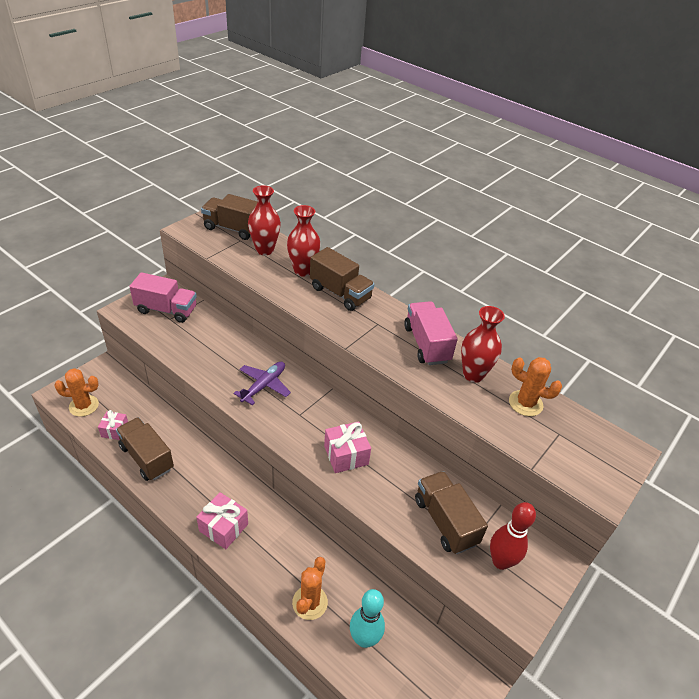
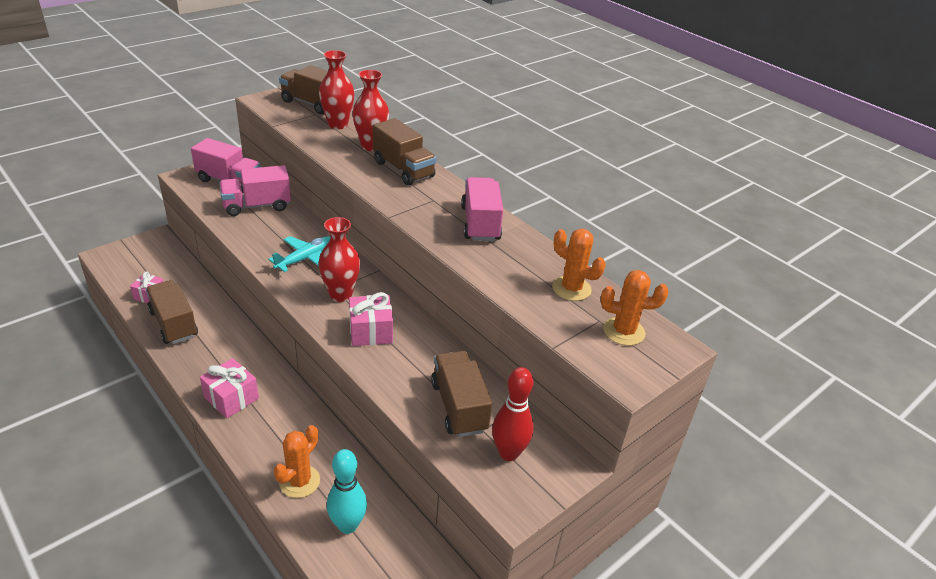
camera: 10 degrees right, 5 degrees down
(84, 406) = (126, 269): orange cactus -> orange cactus (624, 331)
(201, 334) = (257, 206): none -> pink truck
(264, 385) = (306, 258): purple plane -> turquoise plane
(473, 374) = (522, 256): red vase -> red vase (340, 294)

